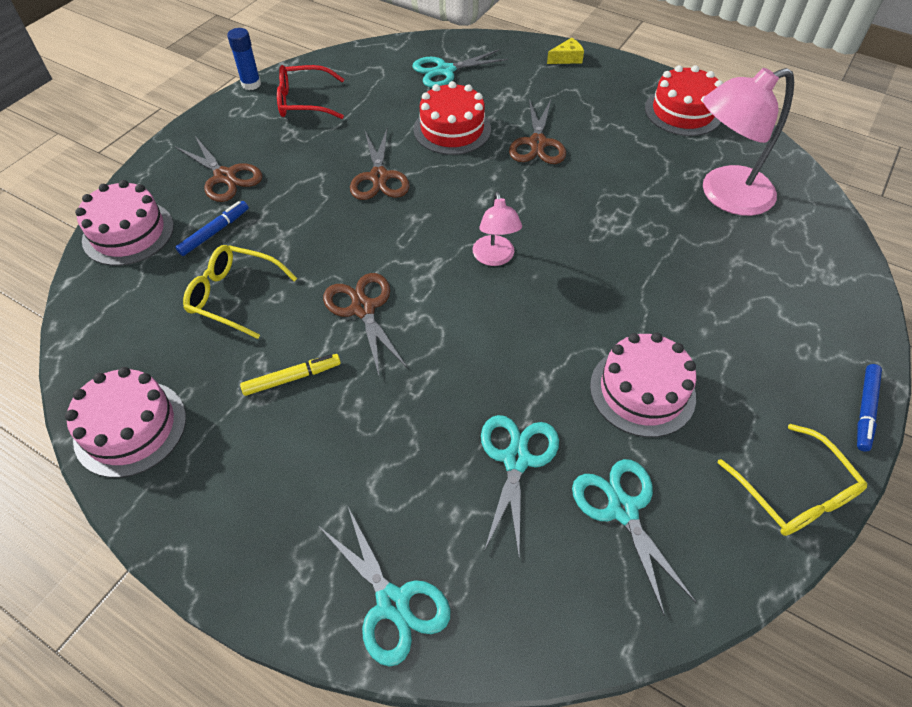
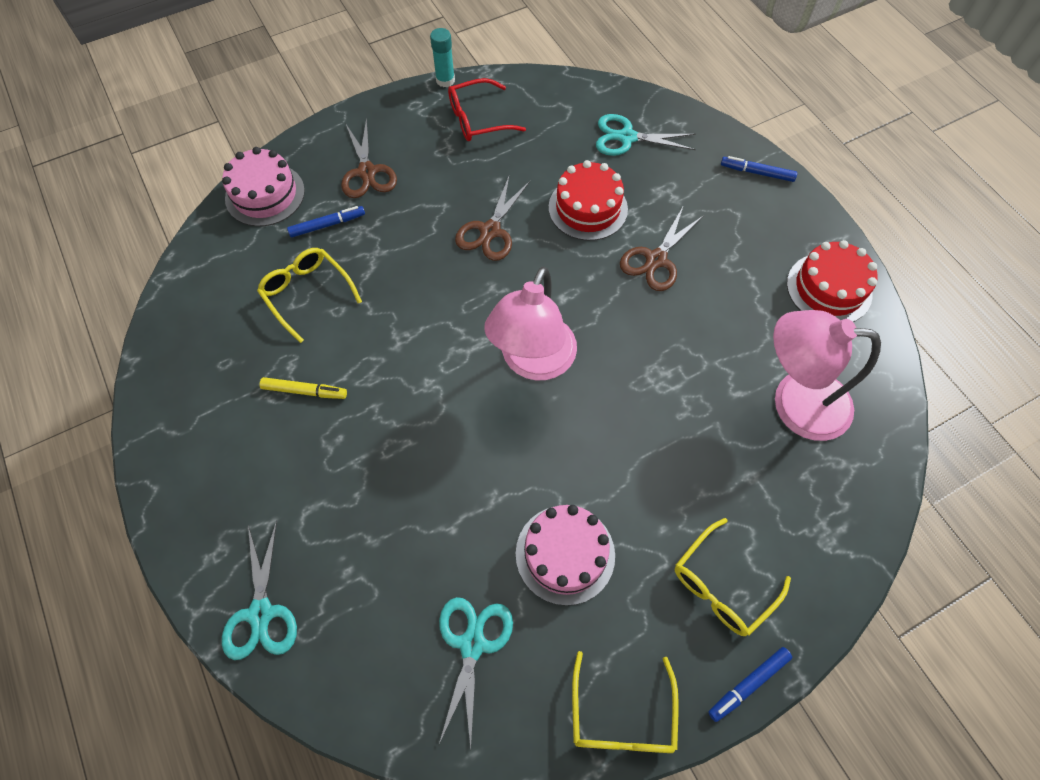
camera: 30 degrees right, 10 degrees up
(130, 428) = (174, 372): pink cake -> none
(251, 84) = (445, 80): blue glue stick -> turquoise glue stick
(303, 102) = (477, 119): red glasses -> red glasses turned 45 degrees counterclockwise
(363, 309) = (395, 356): brown scissors -> none
(495, 258) = (533, 362): pink lamp -> pink lamp, size x1.85
(516, 459) = (421, 555): turquoise scissors -> none
(567, 58) = (757, 173): yellow cheese -> blue marker
(783, 348) = (722, 585): none -> yellow glasses

